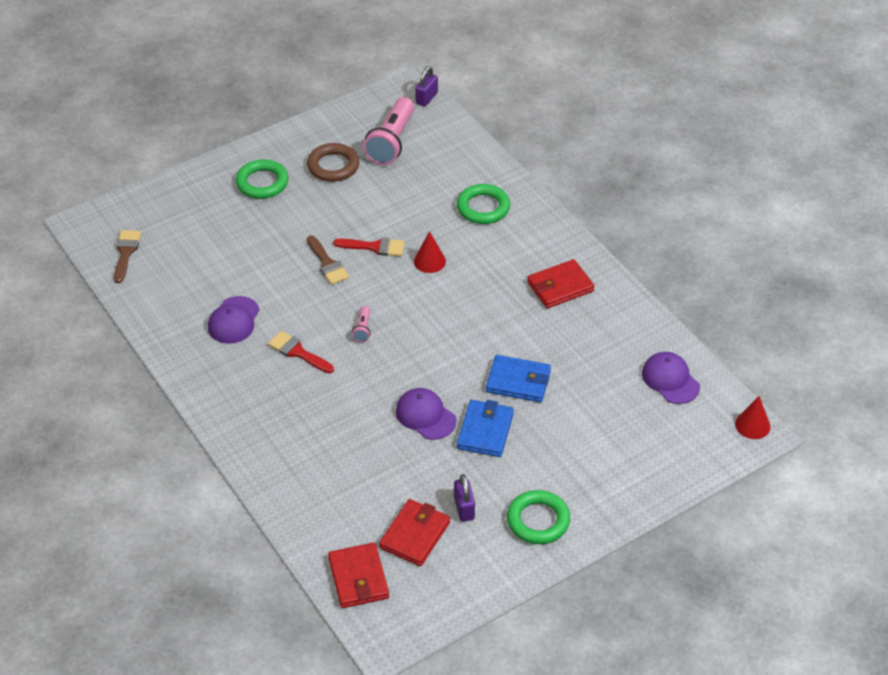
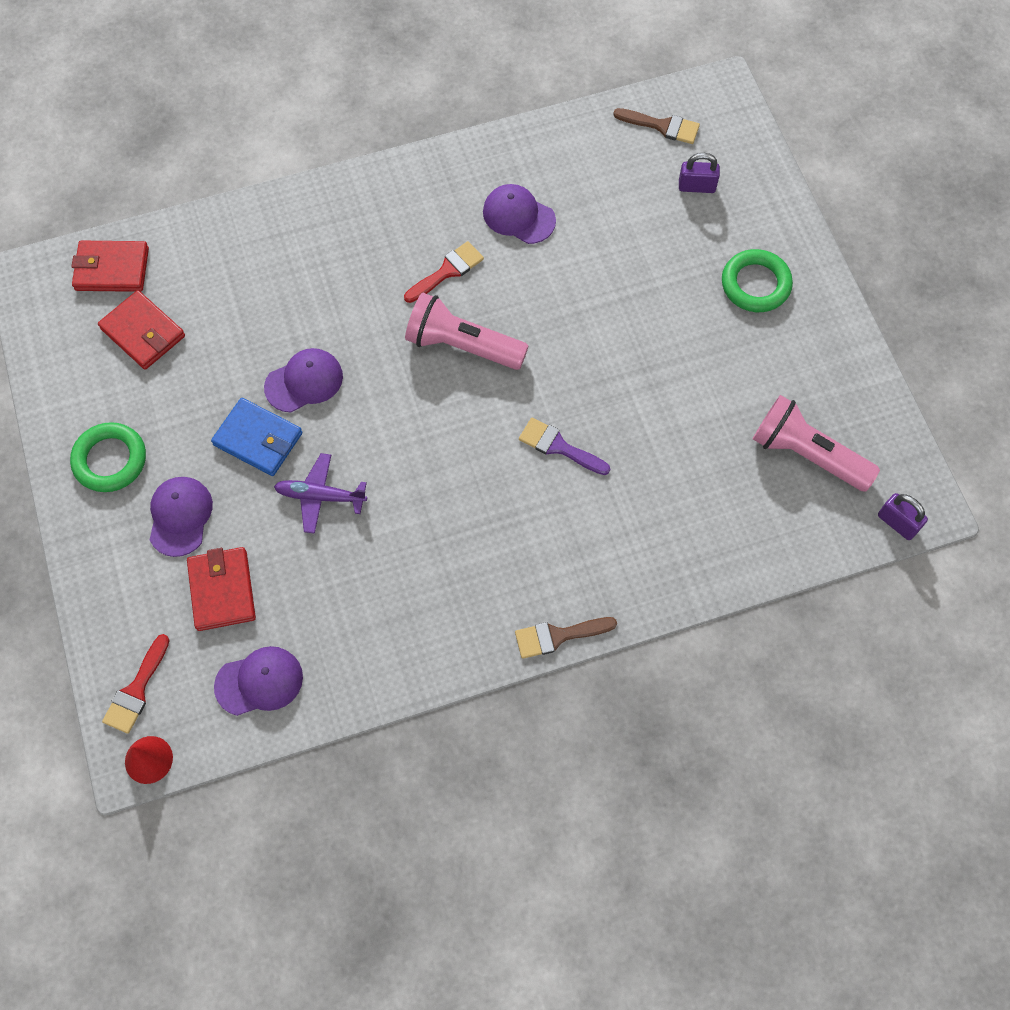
camera: 105 degrees right, 20 degrees up
(327, 263) = (586, 329): brown brush -> brown brush (558, 636)
(333, 166) = (771, 372): brown ring -> none
(362, 329) = (462, 345): pink flashlight -> pink flashlight, size x2.28
(374, 247) = (602, 388): red brush -> red brush (136, 690)
(429, 261) = (558, 446): red cone -> purple brush
(464, 508) = (158, 389): purple padlock -> purple padlock (696, 186)
(483, 208) = (644, 538): green ring -> none
(518, 381) = (320, 496): blue wallet -> purple plane
(560, 286) = (466, 594): red wallet -> red wallet (222, 590)
(567, 461) = (180, 516): none -> purple cap

